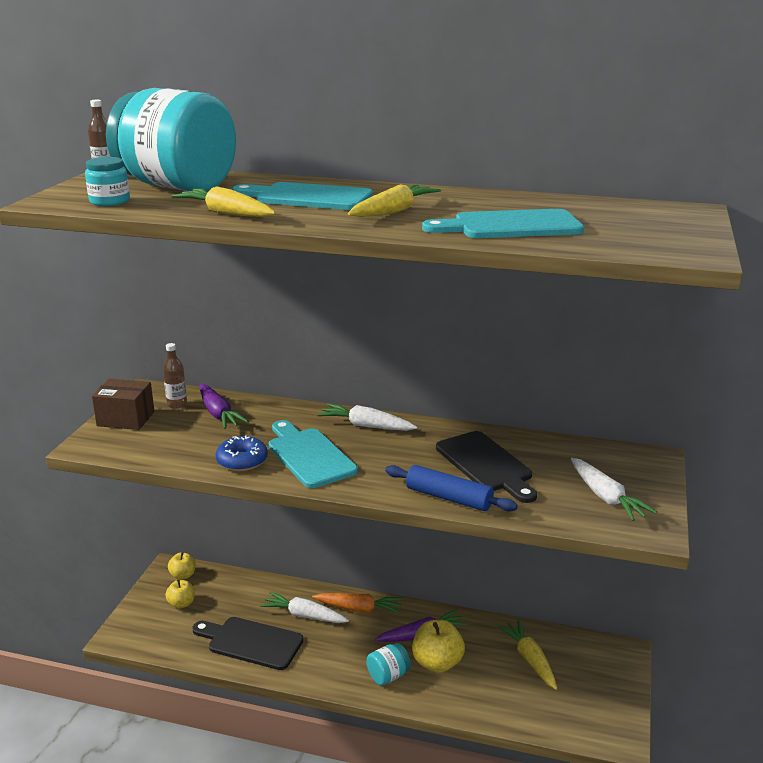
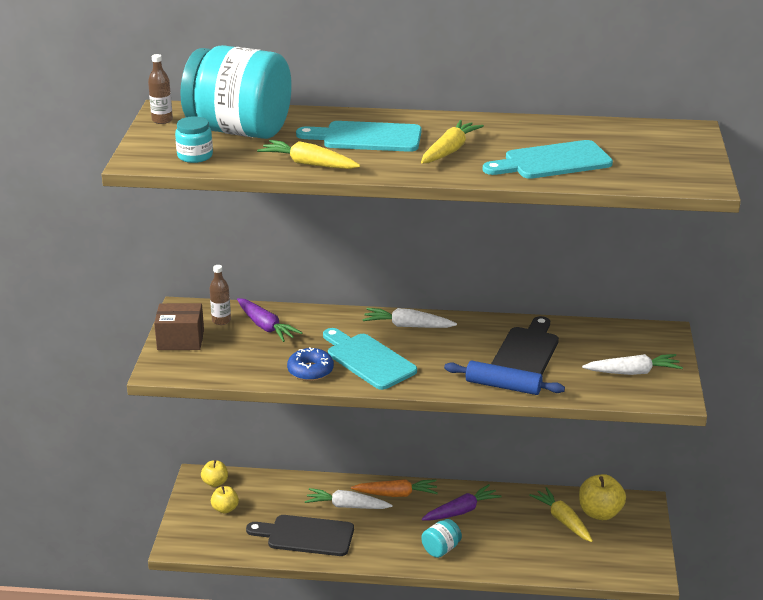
camera: 10 degrees left, 5 degrees up
(437, 663) = (481, 533): yellow apple -> yellow apple (600, 513)
(486, 464) = (525, 353): black cutting board -> black cutting board turned 120 degrees counterclockwise
(606, 497) = (633, 372): white carrot -> white carrot turned 60 degrees counterclockwise

